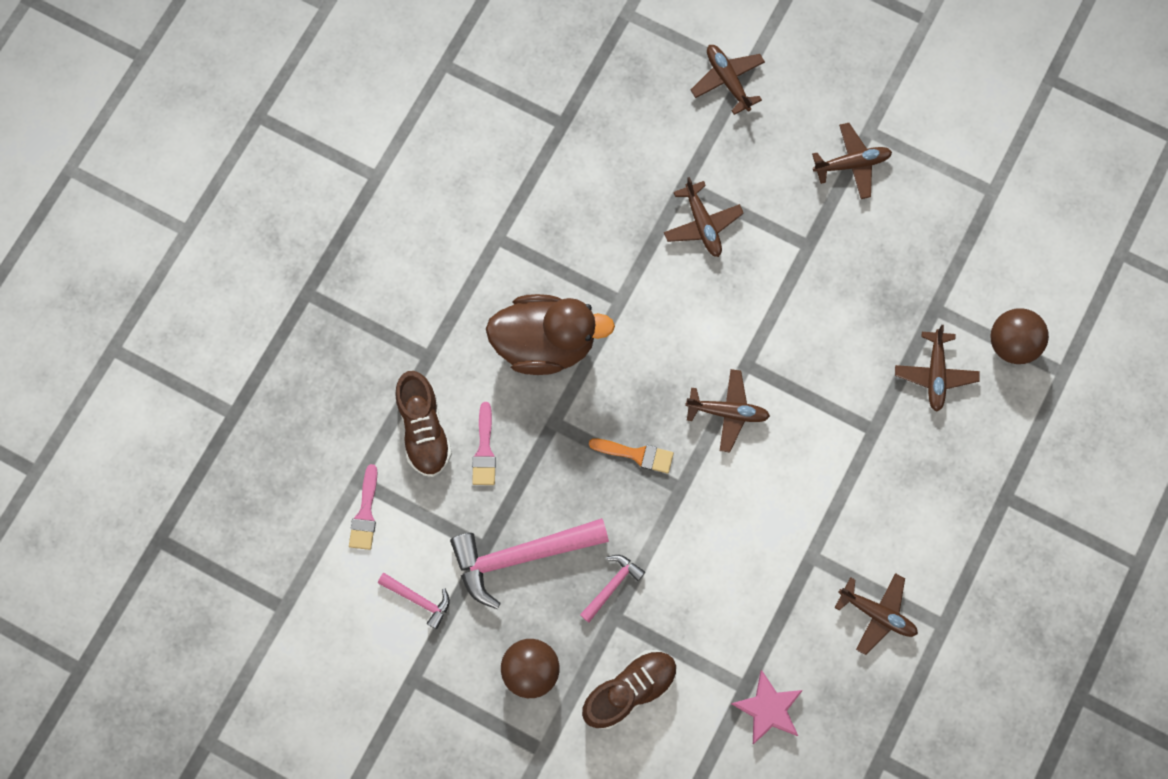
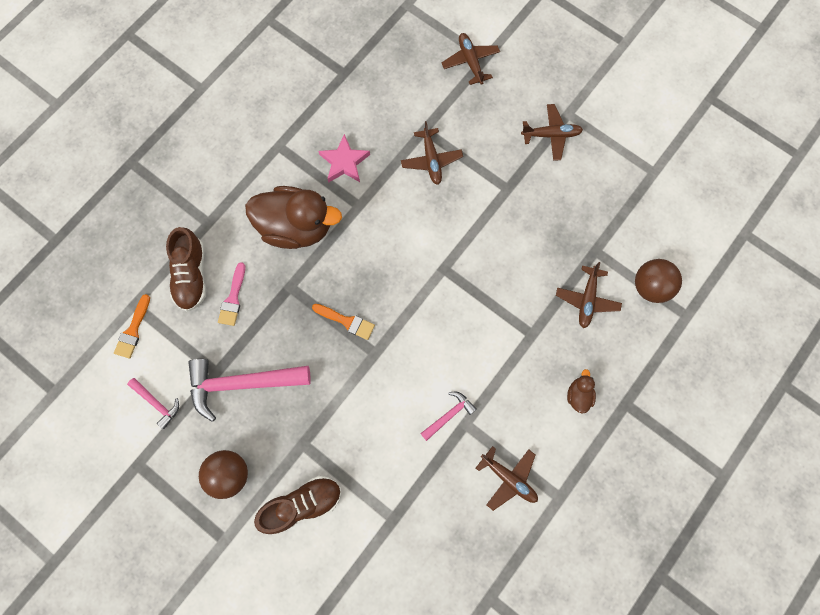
camera: 10 degrees right, 0 degrees up
(365, 513) = (133, 330): pink brush -> orange brush
(612, 586) = (306, 419): pink hammer -> pink hammer (449, 415)
(727, 412) = (422, 301): brown plane -> none
(768, 708) = (408, 539): pink star -> pink star (344, 162)
(945, 496) = (578, 395): none -> brown duck

